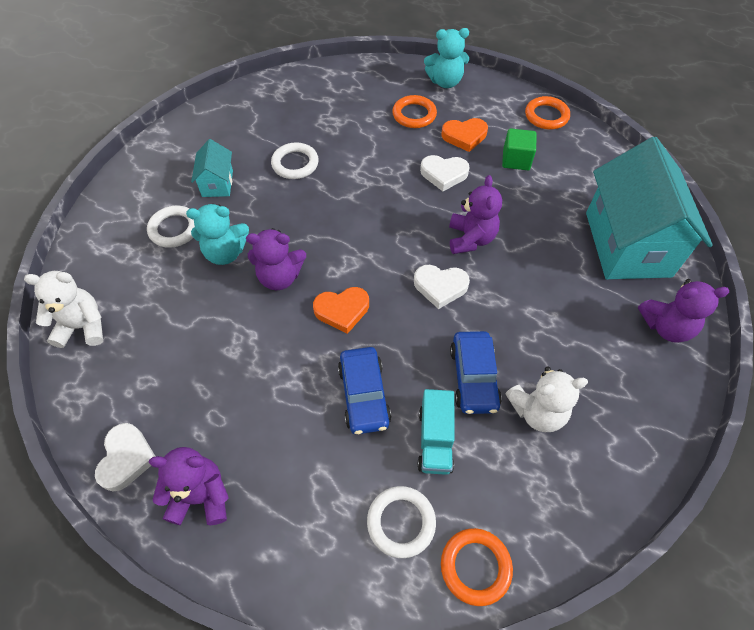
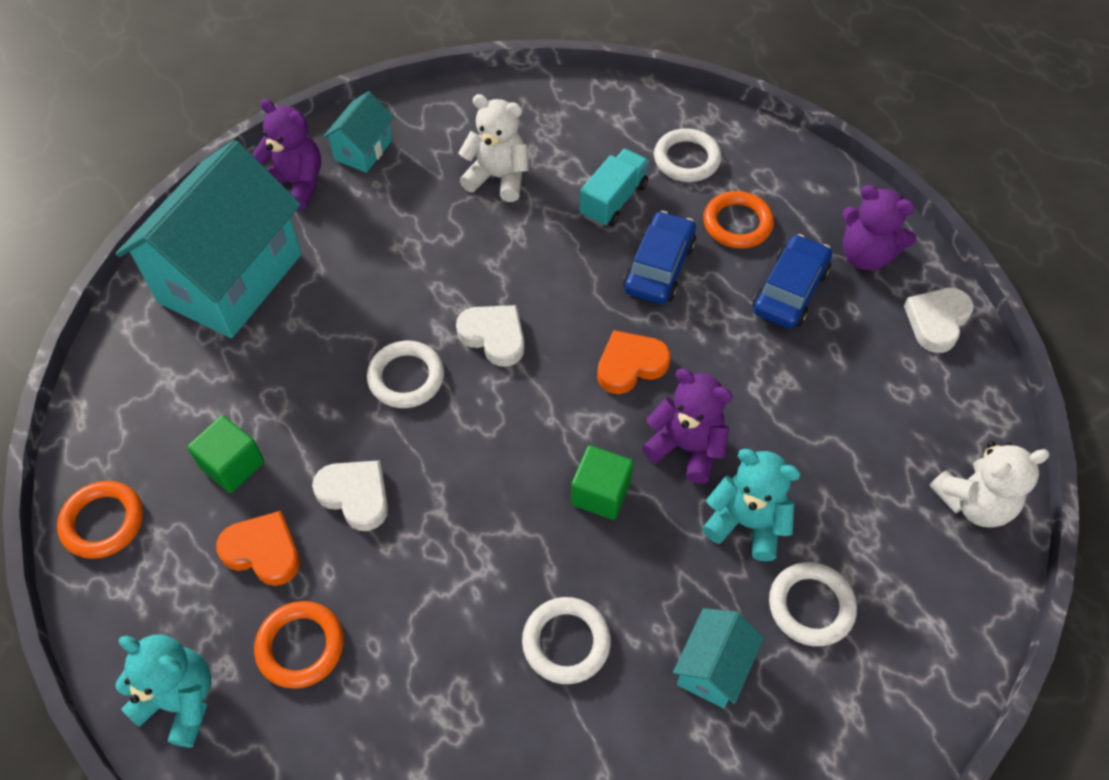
camera: 150 degrees left, 0 degrees up
(83, 327) = (974, 502): white teddy bear -> white teddy bear turned 45 degrees counterclockwise
(317, 231) = (600, 493): none -> green cube
(342, 310) = (630, 365): orange heart -> orange heart turned 45 degrees counterclockwise
(470, 239) = (406, 377): purple teddy bear -> white ring
(474, 377) = (534, 231): blue car -> blue car (789, 291)
(475, 567) = (643, 109): orange ring -> orange ring (737, 223)
(654, 380) = (363, 150): none -> turquoise house

